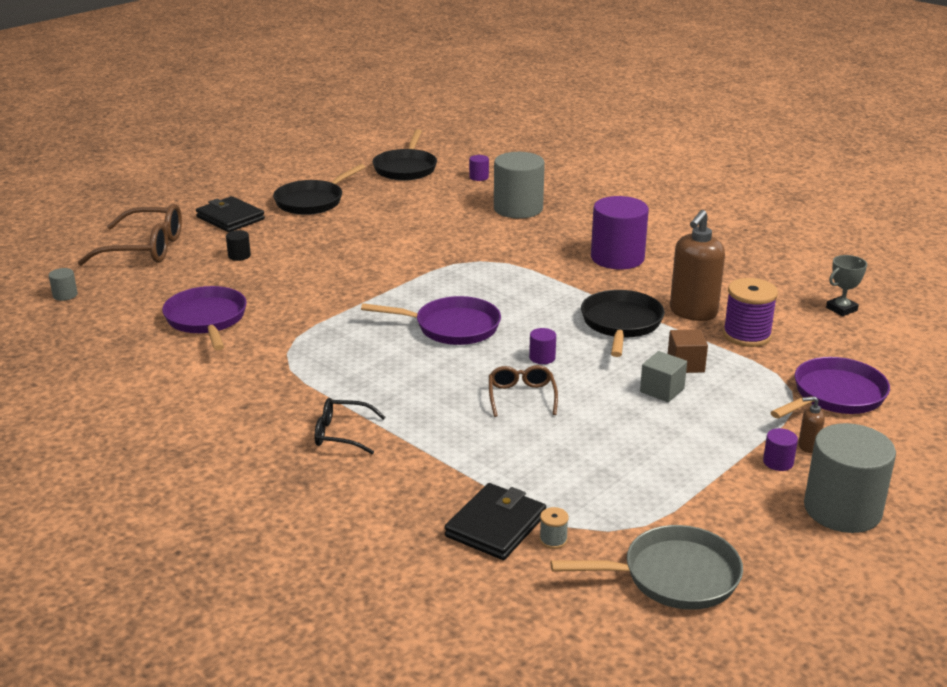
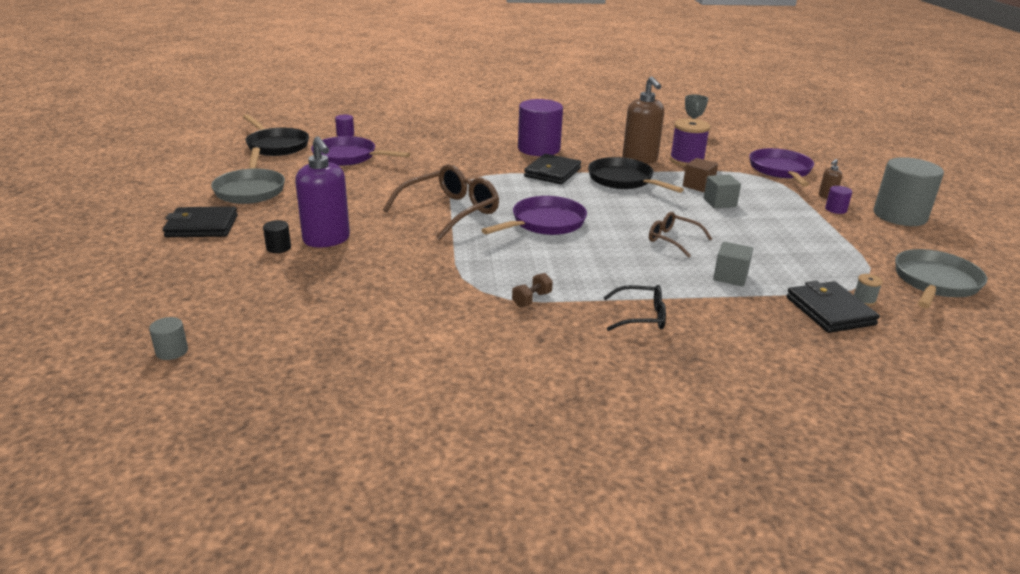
camera: 50 degrees left, 0 degrees up
(145, 248) = (169, 280): brown glasses -> brown glasses (450, 212)
(207, 320) = (364, 301): purple pan -> purple pan (348, 157)
(277, 264) = (327, 240): none -> purple soap dispenser
(302, 377) = (532, 299): none -> brown dumbbell
(312, 201) = (250, 189): black pan -> grey pan
(342, 434) = (641, 316): black glasses -> black glasses turned 135 degrees counterclockwise
(488, 451) = (730, 277): none -> grey cube
(518, 209) = (417, 143): grey cylinder -> none
(542, 358) = (631, 215): purple cylinder -> none
(571, 286) = (552, 172): none -> black wallet

